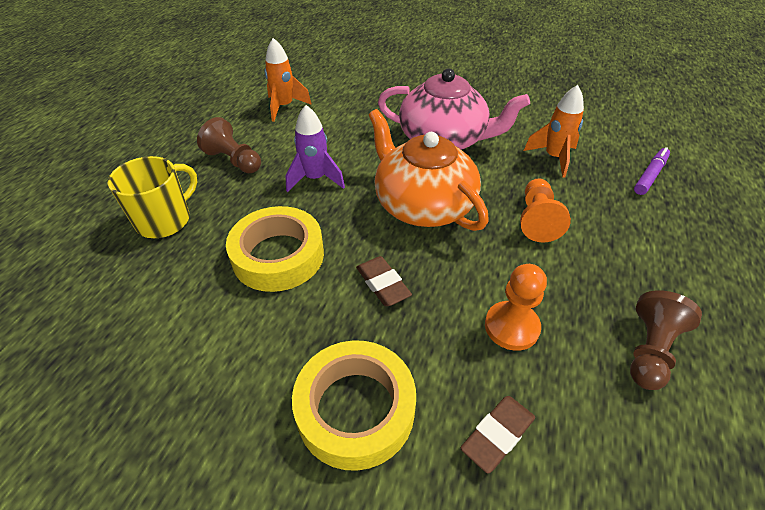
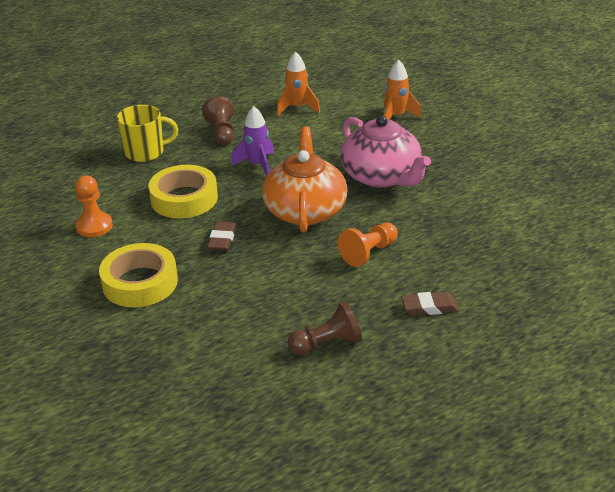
camera: 40 degrees right, 10 degrees down
(497, 435) = (191, 327): brown eraser -> brown eraser (429, 307)
(511, 327) = (264, 293): orange pawn -> orange pawn (94, 226)
(553, 158) = (448, 223): orange rocket -> orange rocket (396, 117)
(650, 175) = (506, 267): purple marker -> none

